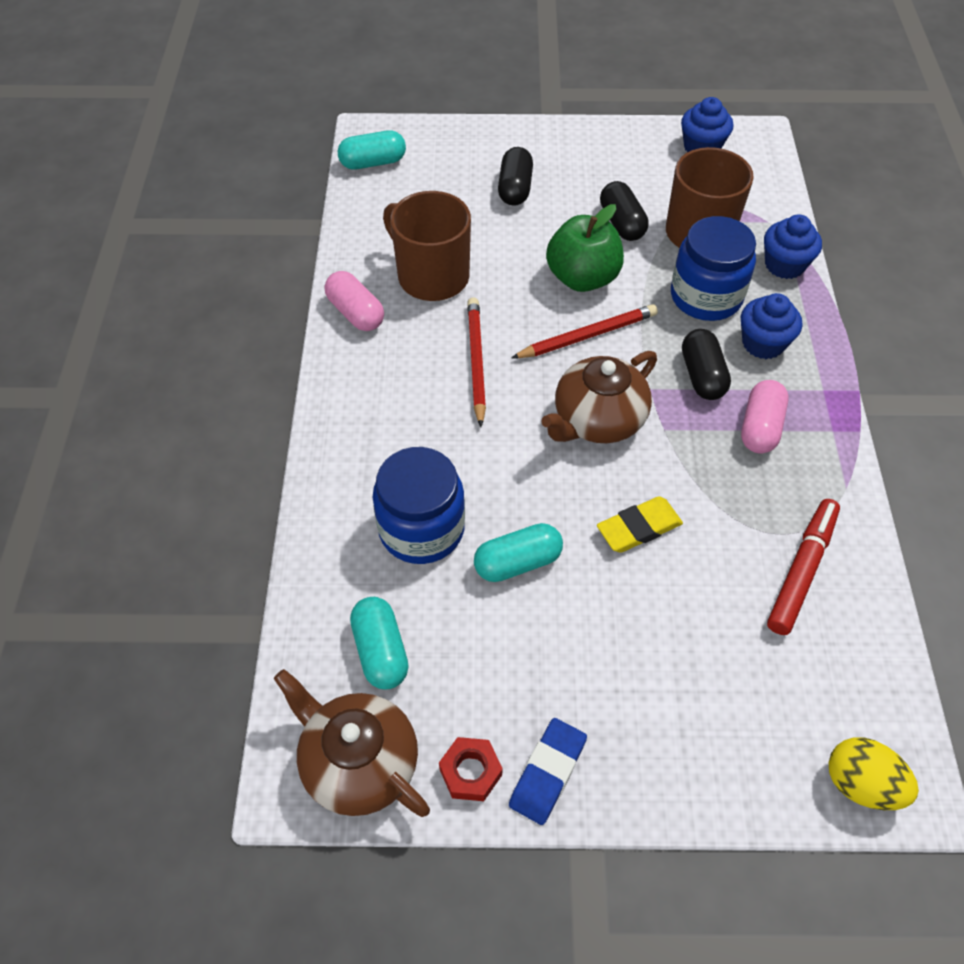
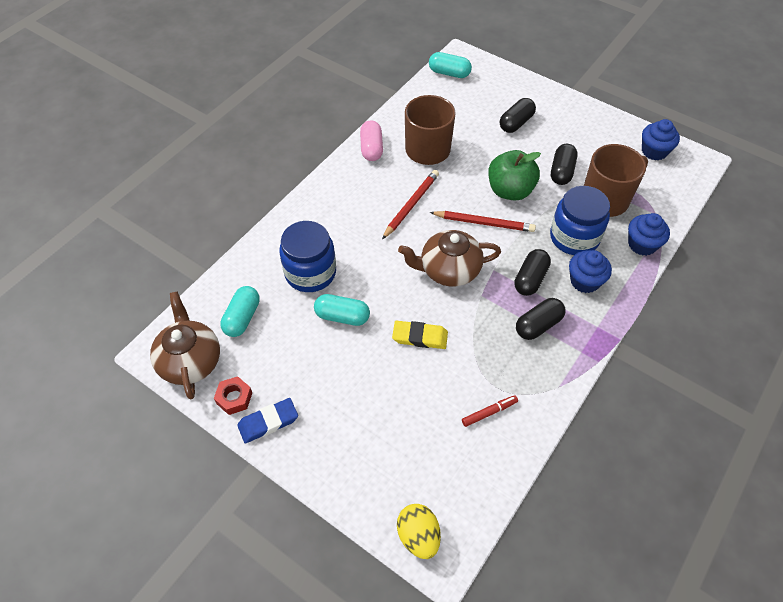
camera: 35 degrees right, 0 degrees up
(760, 427) = (538, 325): pink capsule -> black capsule
(801, 570) = (489, 412): red marker -> red marker, size x0.57

